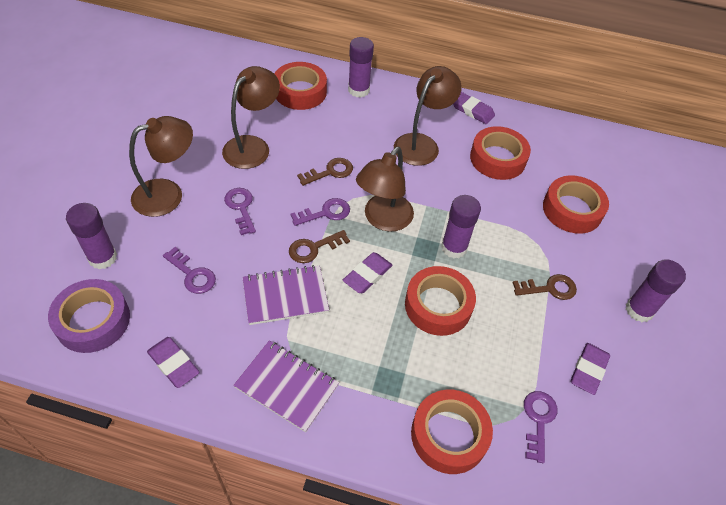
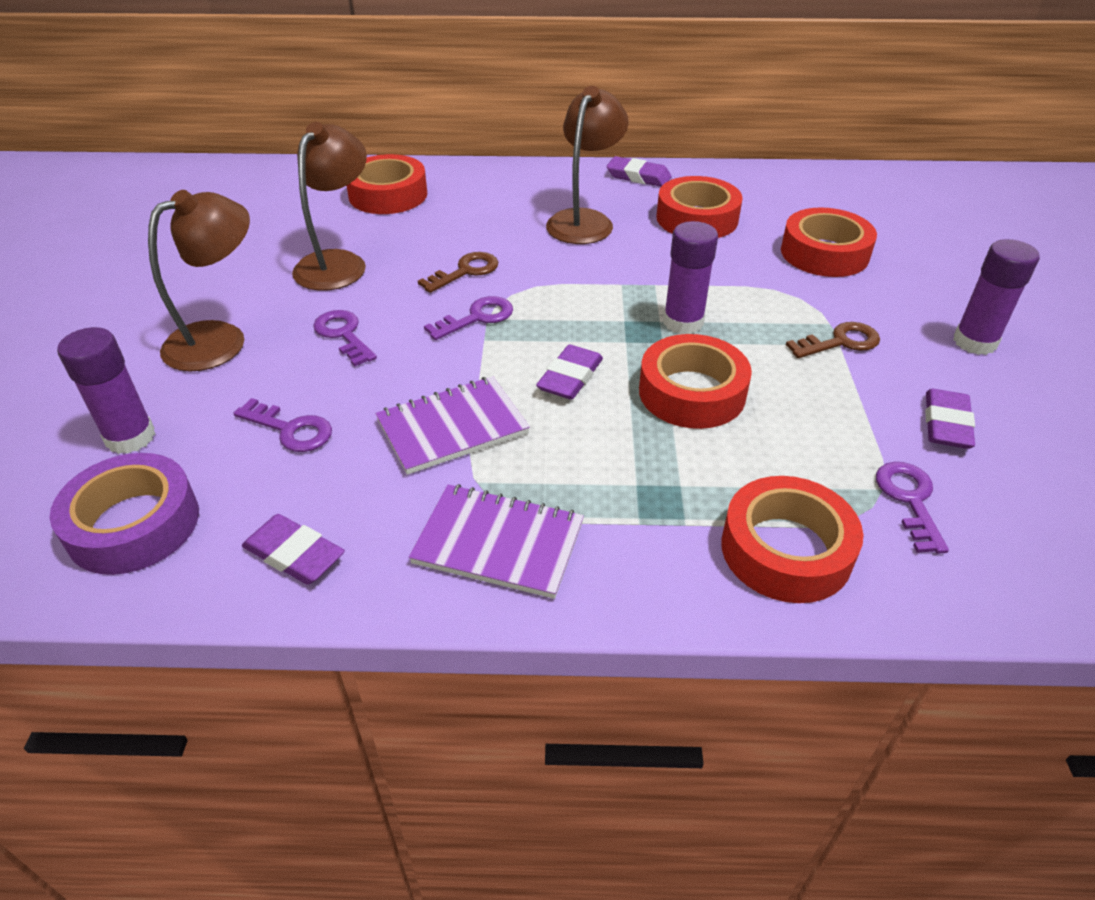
camera: 10 degrees left, 10 degrees down
(314, 248) = (475, 361): brown key -> none
(358, 90) = (472, 180): purple glue stick -> none
(383, 220) = (566, 310): brown lamp -> none

